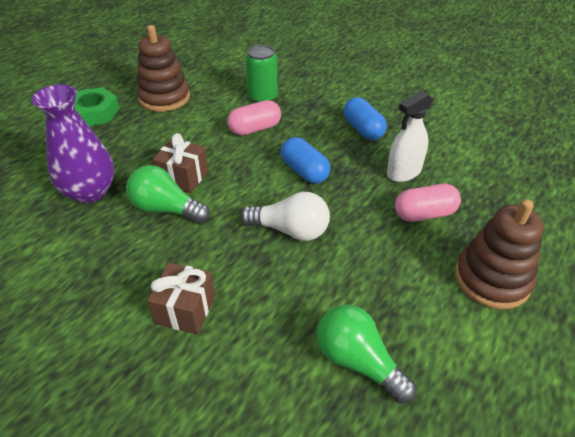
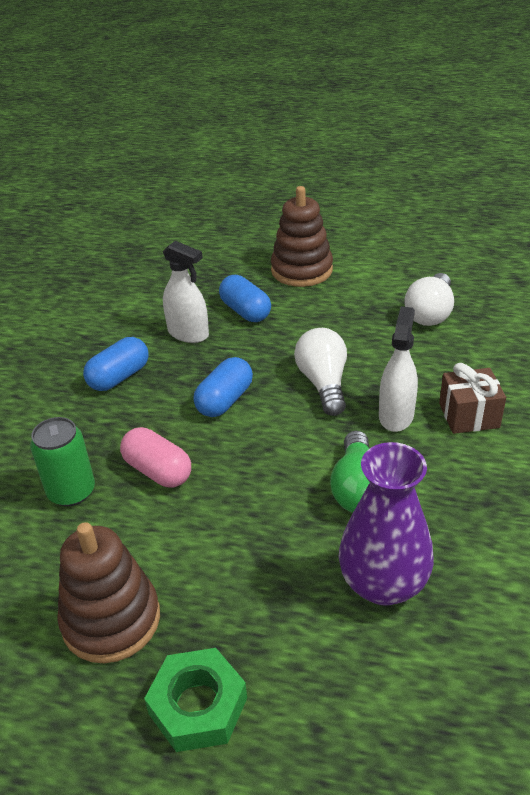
camera: 110 degrees left, 5 degrees down
(183, 177) = (296, 500): brown gift -> none
(221, 259) = (396, 415): none -> white spray bottle
(358, 361) = (430, 313): green light bulb -> white light bulb
(424, 214) = (245, 311): pink capsule -> blue capsule

